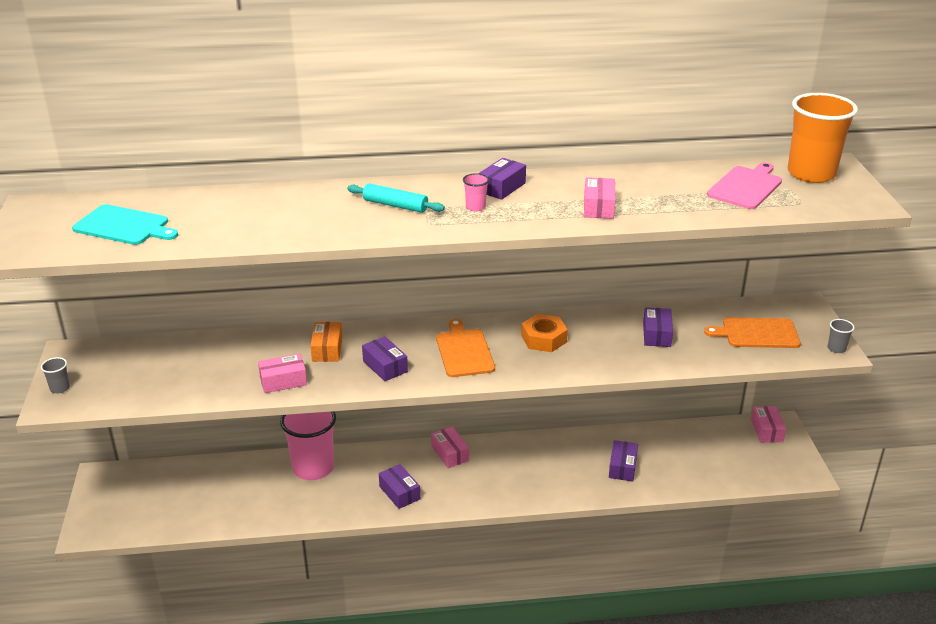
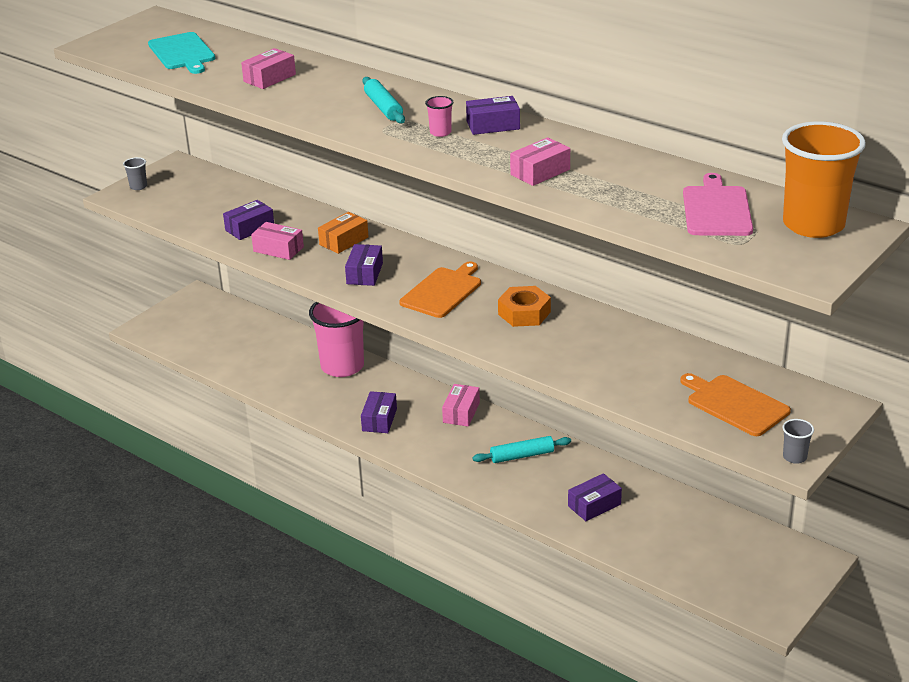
camera: 45 degrees right, 0 degrees up
(532, 460) = (522, 455): none -> turquoise rolling pin
(657, 334) = (632, 358): purple box -> purple box (250, 228)
(746, 187) = (716, 209): pink cutting board -> pink cutting board turned 75 degrees counterclockwise
(767, 430) = (793, 556): pink box -> pink box (269, 78)

